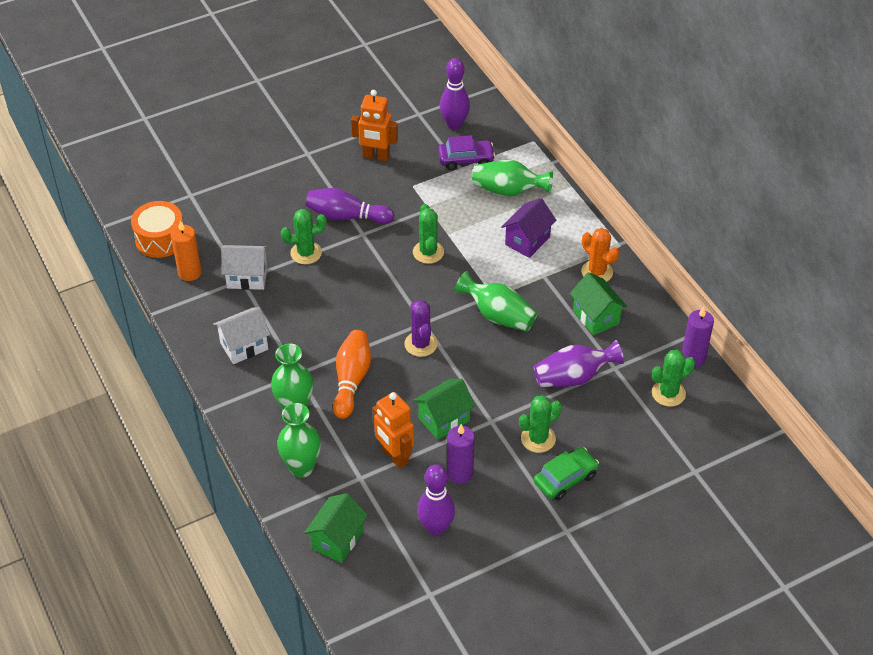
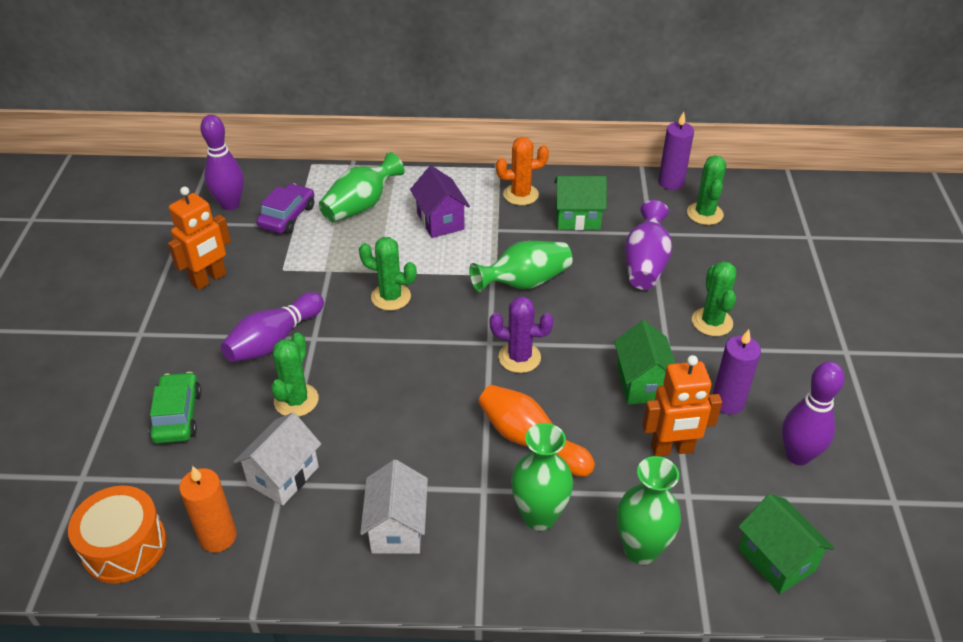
camera: 60 degrees left, 5 degrees down
(565, 478) = (776, 324): green car -> green car (177, 415)

